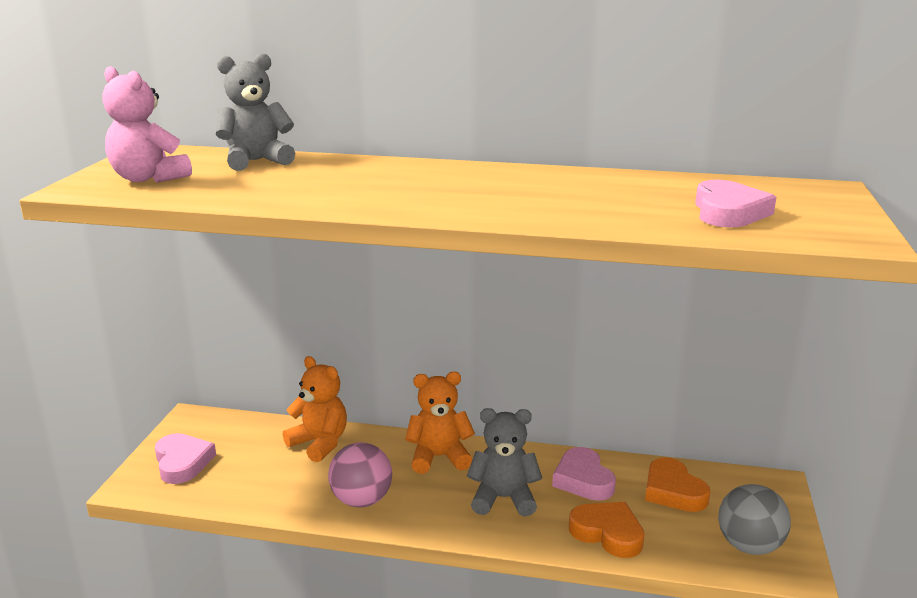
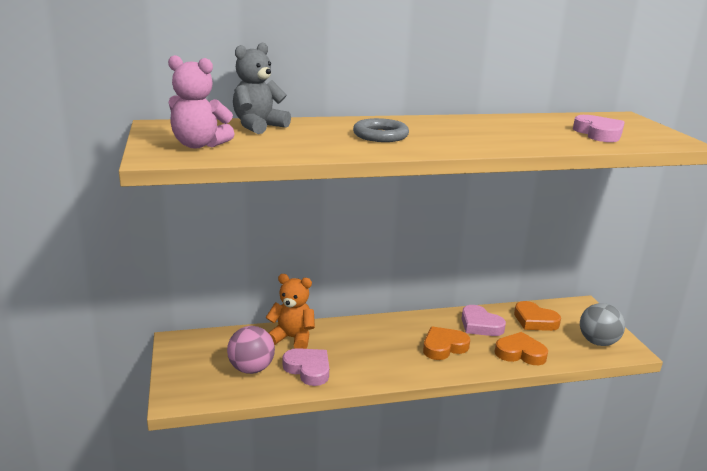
camera: 25 degrees left, 0 degrees up
(182, 462) = (200, 373): pink heart -> pink heart (308, 369)
(361, 500) = (355, 369): pink ball -> pink ball (251, 369)
(386, 185) = (380, 135): none -> grey ring
(439, 457) = (381, 330): orange teddy bear -> none
(503, 498) = (444, 347): grey teddy bear -> orange heart

